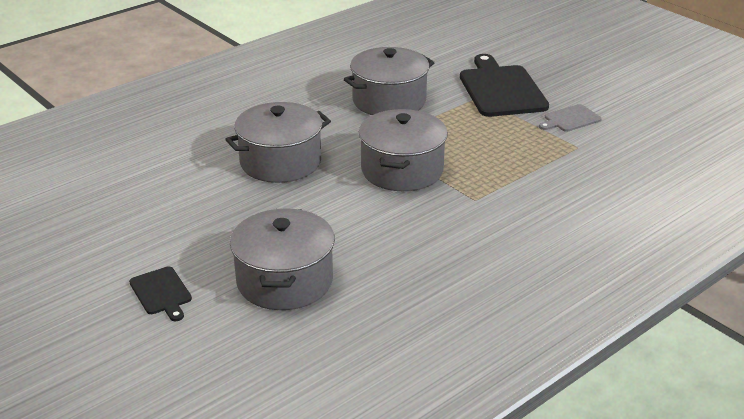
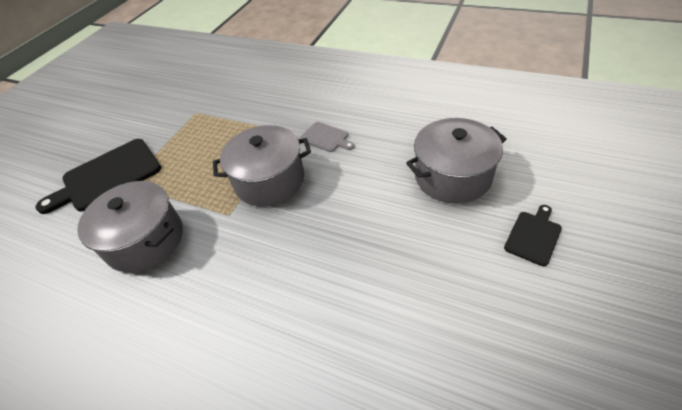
camera: 110 degrees left, 15 degrees up
(280, 162) = (298, 265): grey pot -> none
(570, 119) = (154, 127): grey cutting board -> grey cutting board (326, 137)

